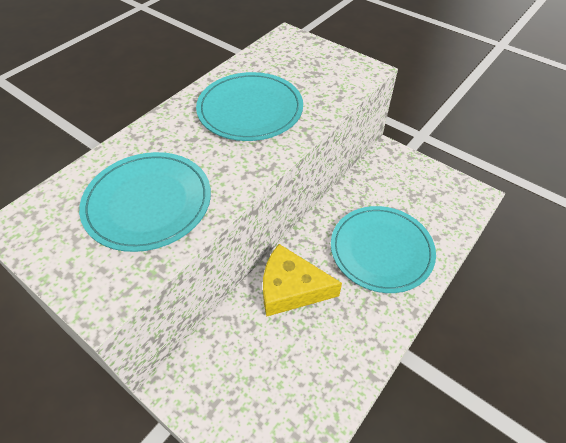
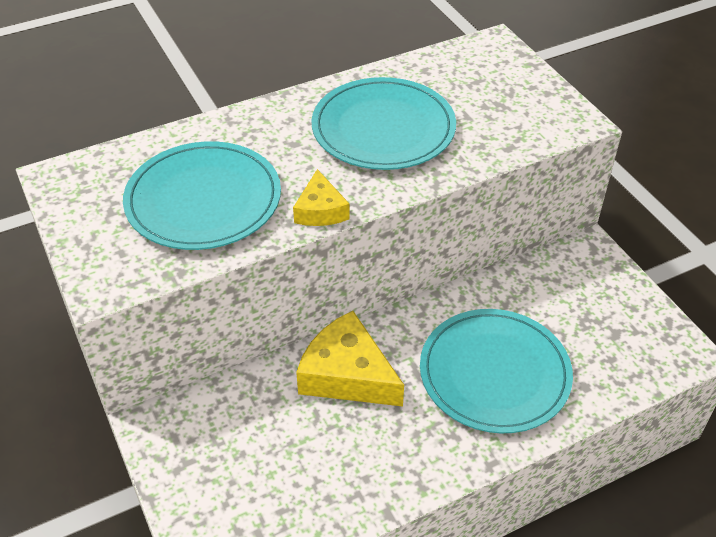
camera: 25 degrees right, 5 degrees down
(241, 181) = (320, 210): none -> yellow cheese

